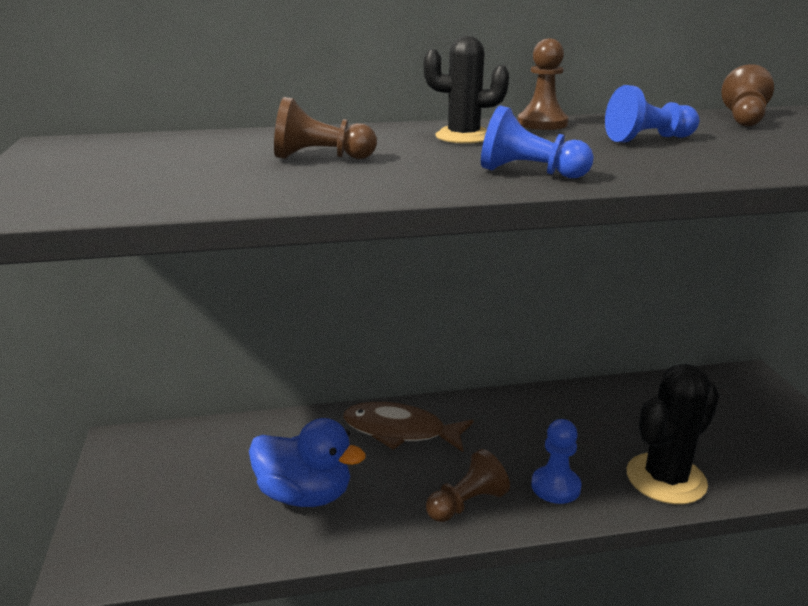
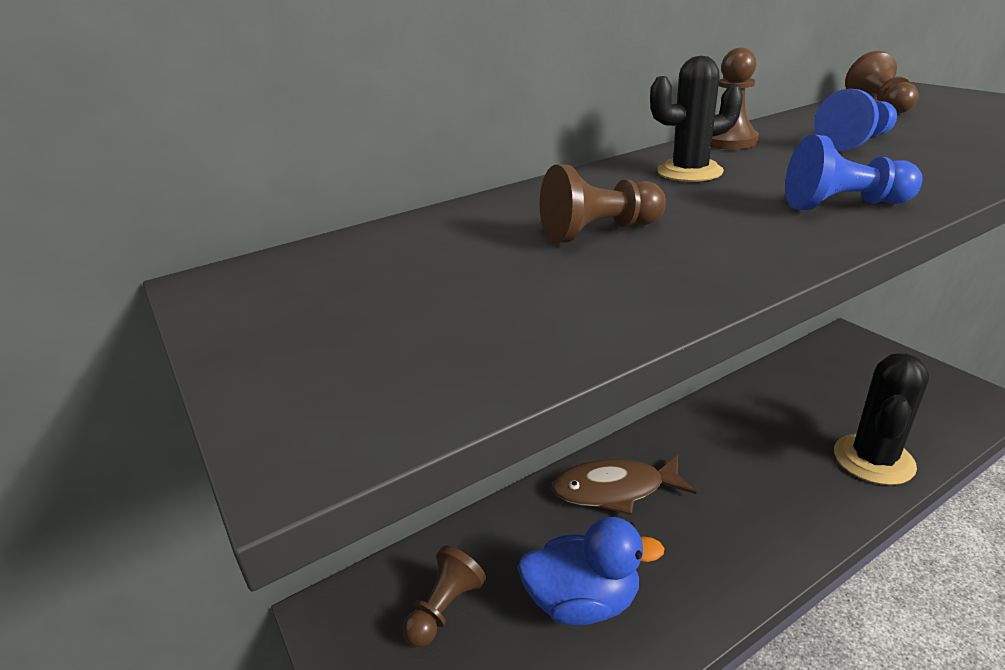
camera: 20 degrees left, 5 degrees up
(467, 503) = (740, 550): brown pawn -> brown pawn (444, 608)
(555, 486) = (797, 501): blue pawn -> none

